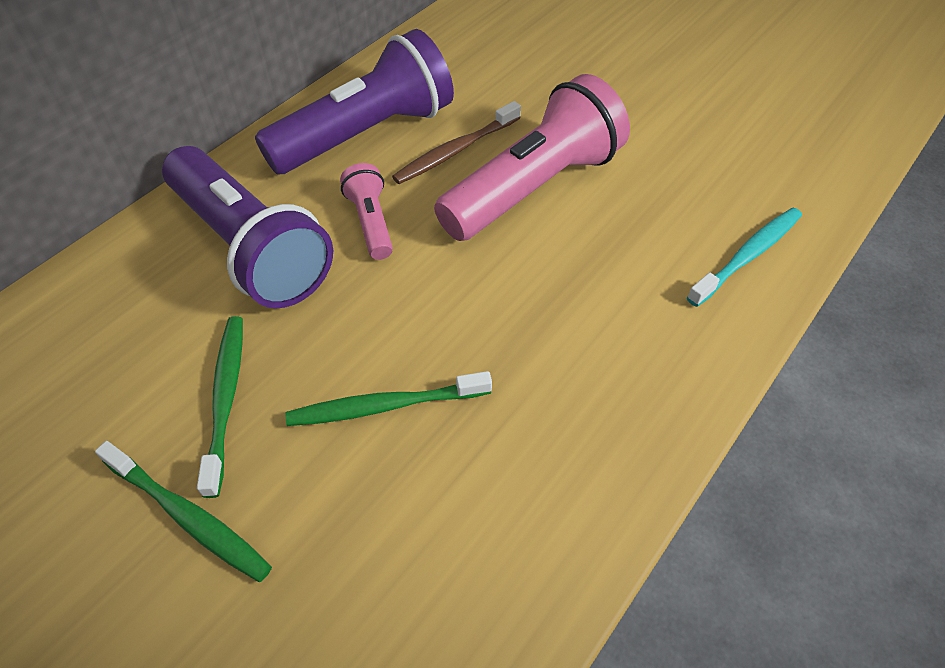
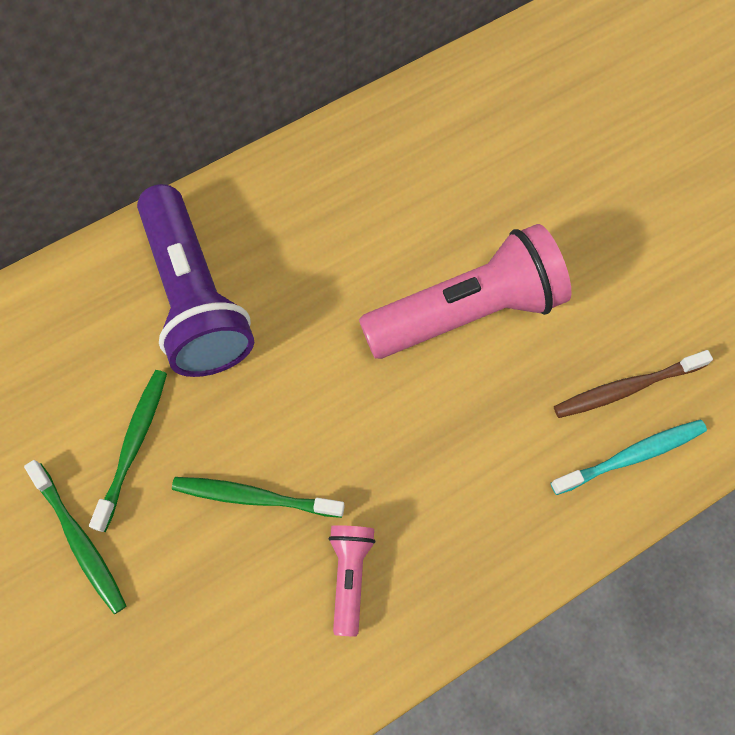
camera: 20 degrees right, 15 degrees up
(366, 134) = (336, 197): purple flashlight -> none
(371, 222) = (306, 304): pink flashlight -> pink flashlight (350, 576)
(455, 151) = (412, 244): brown toothbrush -> brown toothbrush (626, 388)

